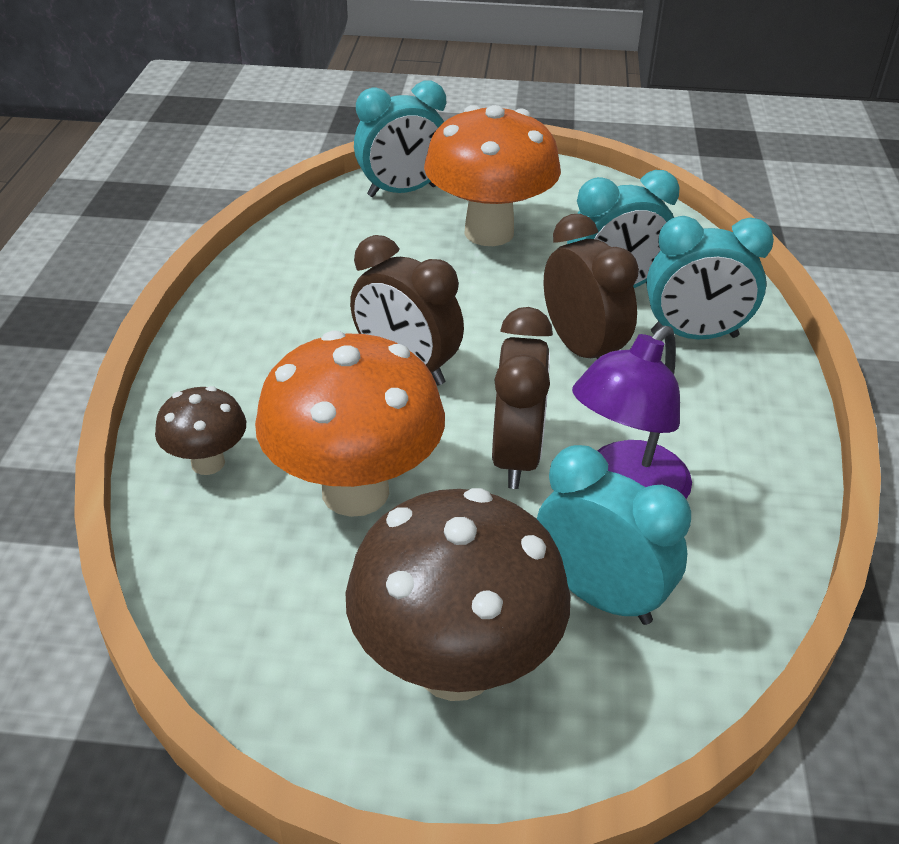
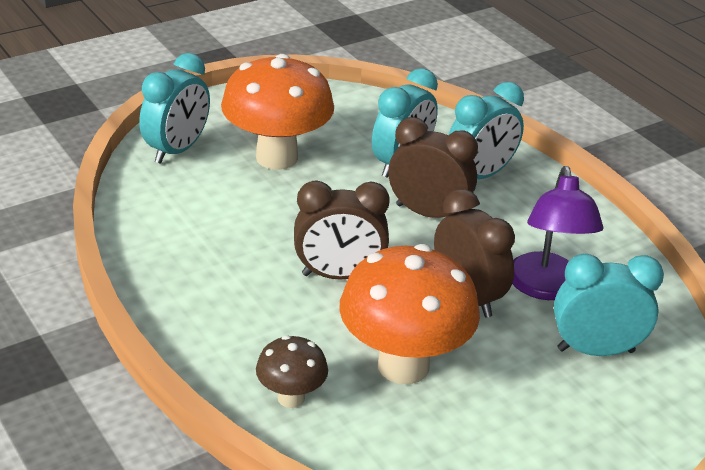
camera: 40 degrees left, 5 degrees down
(455, 666) = (570, 426): brown mushroom -> none

